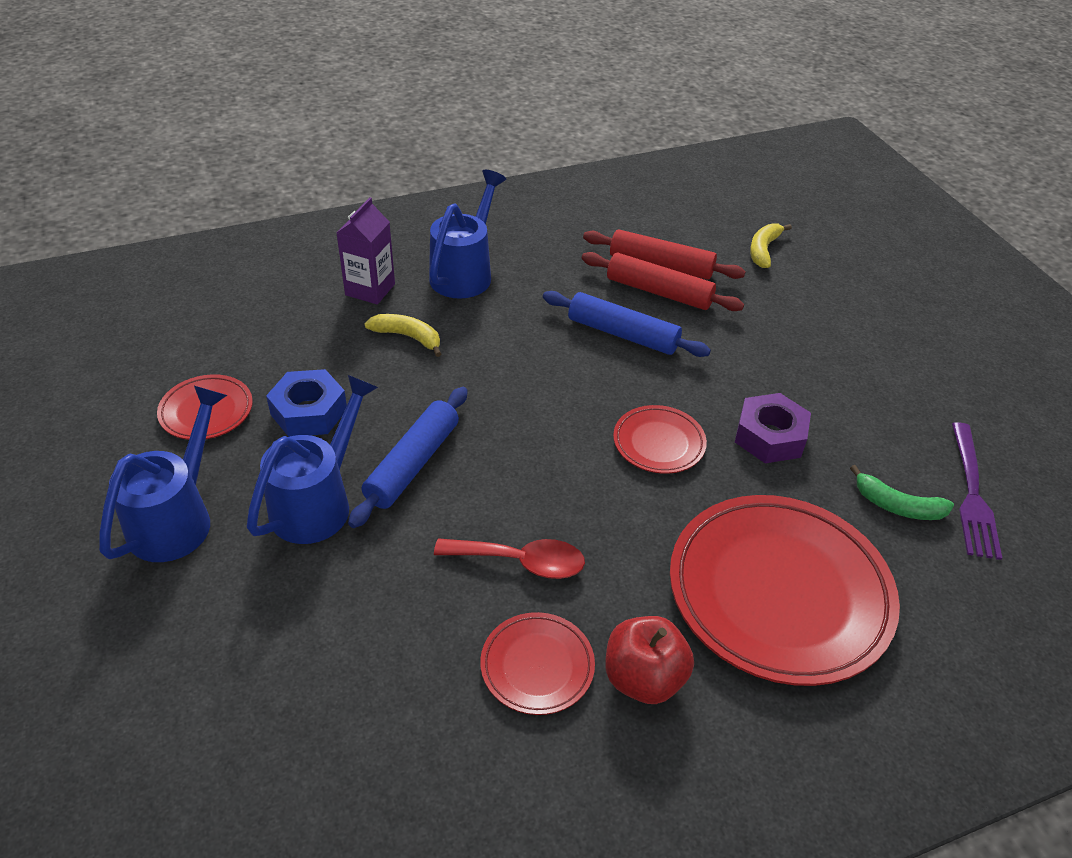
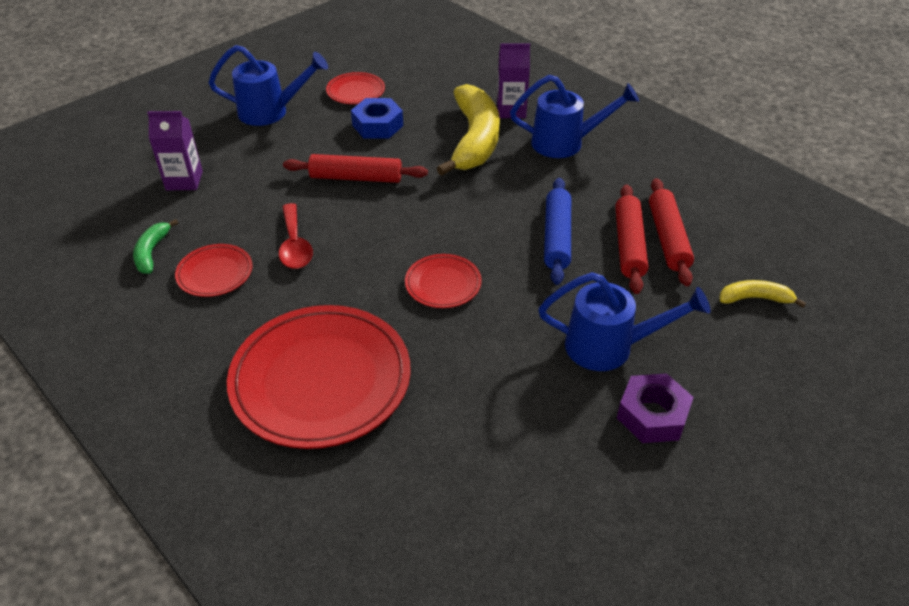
camera: 70 degrees right, 0 degrees up
(285, 668) = (184, 181): none -> purple carton
(318, 502) = (305, 153): blue watering can -> blue watering can (609, 347)
(408, 337) = (474, 140): yellow banana -> yellow banana, size x2.16
(413, 464) = (356, 178): blue rolling pin -> red rolling pin
(643, 678) = (220, 323): red apple -> none
(769, 436) = (490, 347): purple nut -> purple nut (652, 415)
(897, 506) = (453, 445): green banana -> green banana (152, 252)
(972, 494) = (499, 502): purple fork -> none

